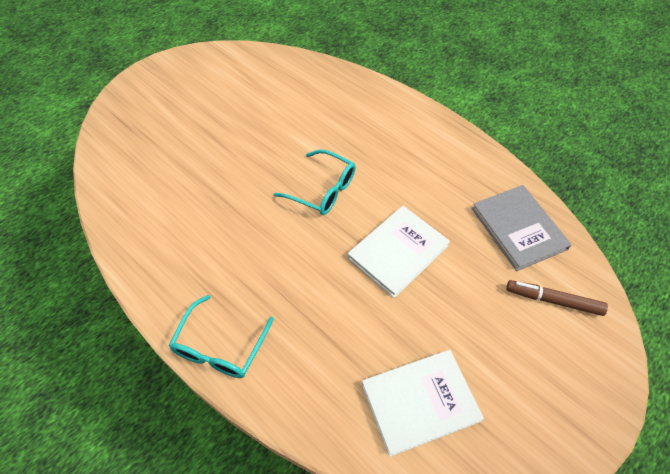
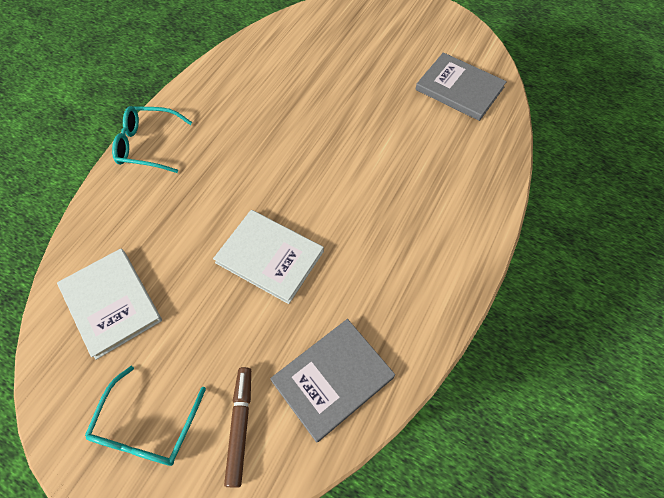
camera: 75 degrees right, 5 degrees up
(261, 79) = (459, 88): none -> grey book
(323, 190) = (329, 176): turquoise glasses -> turquoise glasses (147, 427)

